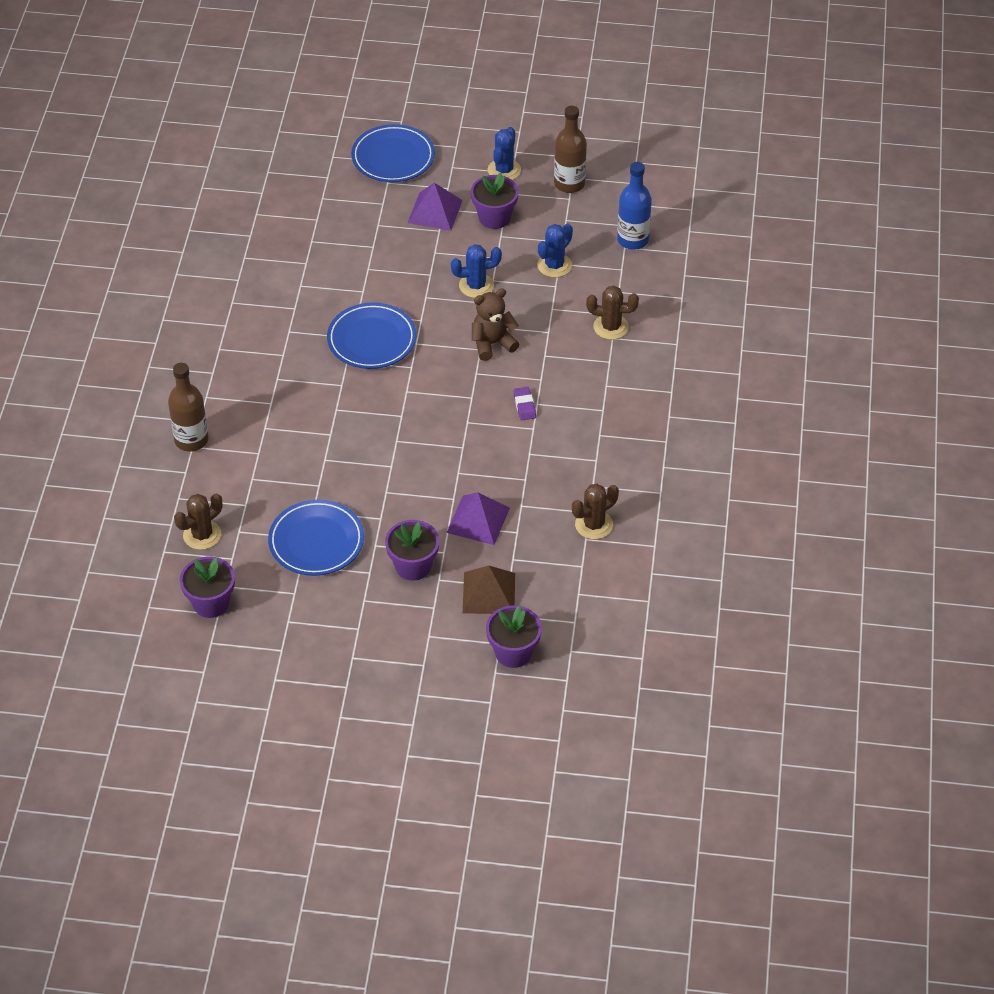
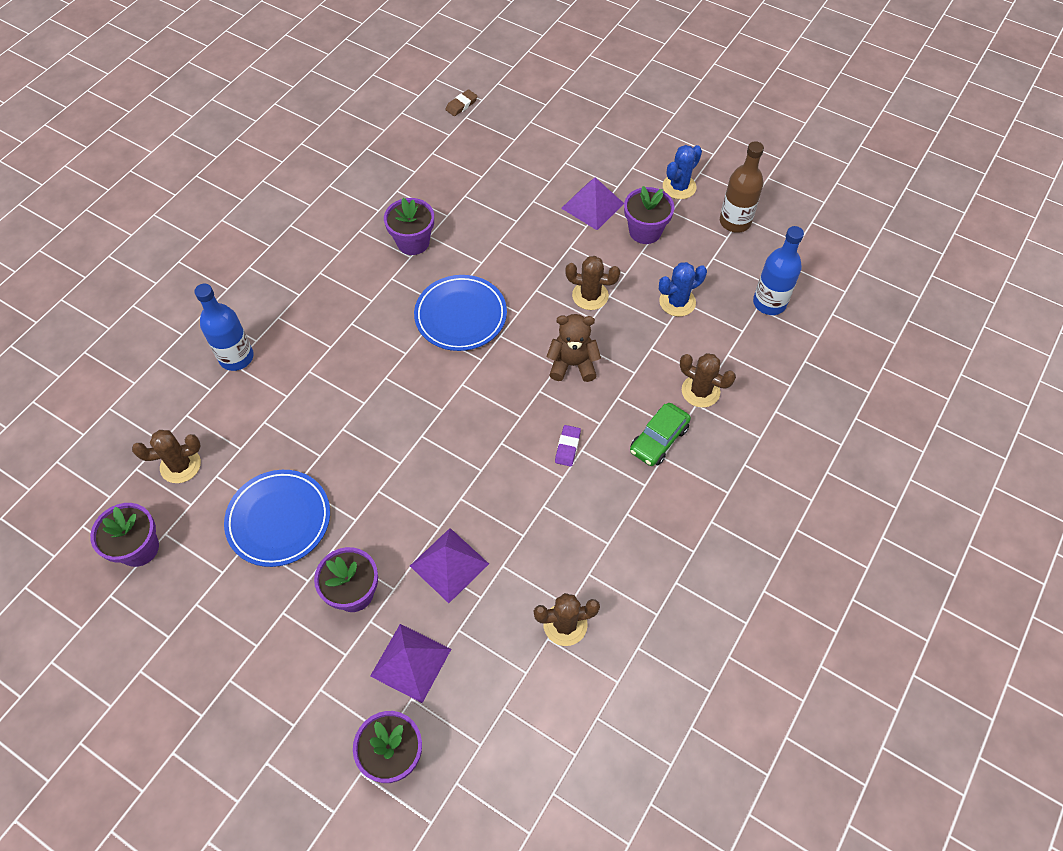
camera: 25 degrees right, 10 degrees up
(191, 440) = (236, 357): brown bottle -> blue bottle
(256, 162) = (461, 105): none -> brown eraser
(289, 295) = (413, 242): none -> purple flower pot
(393, 157) = (583, 140): blue plate -> none
(476, 286) = (590, 296): blue cactus -> brown cactus
(489, 593) = (411, 662): brown pyramid -> purple pyramid
(596, 374) = (659, 439): none -> green car

